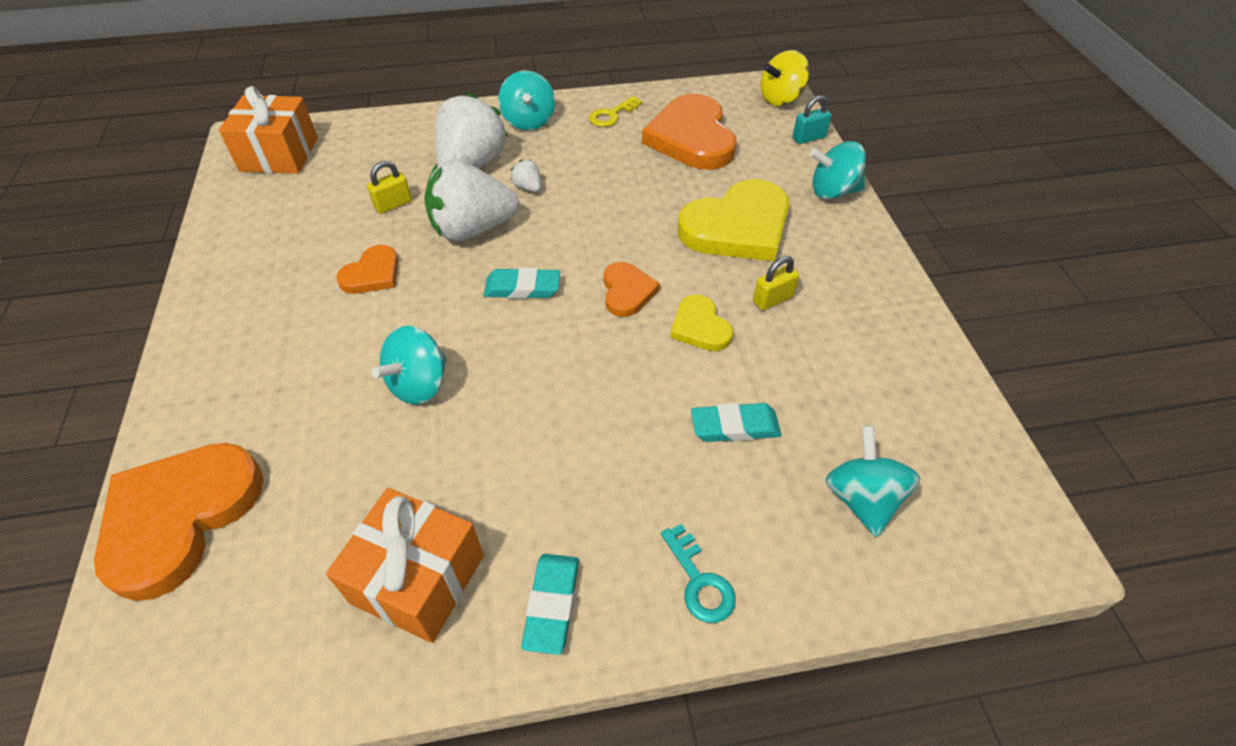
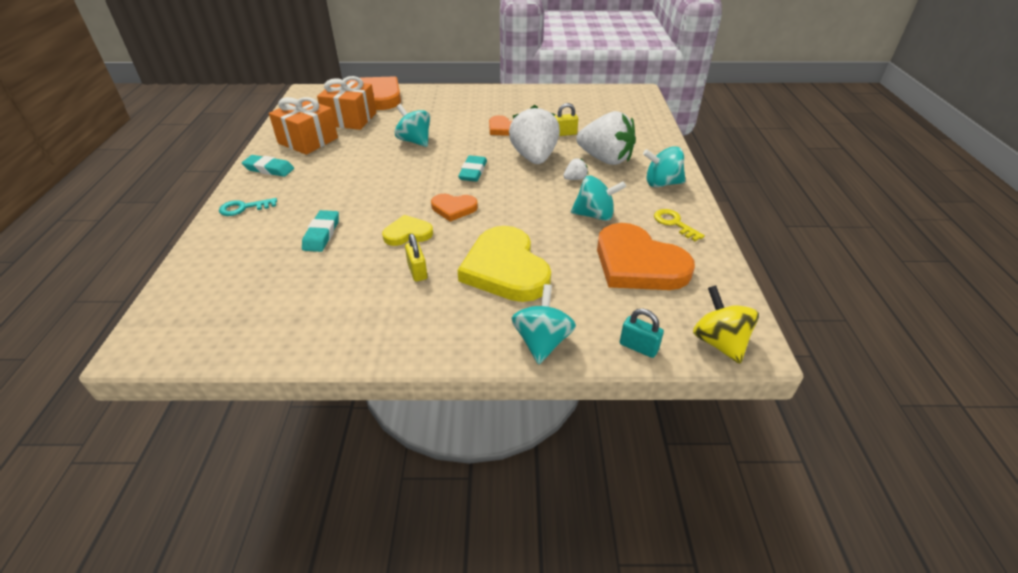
camera: 100 degrees right, 10 degrees down
(279, 154) = (620, 101): orange gift -> orange gift (350, 119)
(393, 204) = (564, 134): yellow padlock -> yellow padlock turned 75 degrees counterclockwise
(691, 138) = (638, 264): orange heart -> orange heart turned 135 degrees counterclockwise
(808, 138) = (638, 347): turquoise padlock -> turquoise padlock turned 45 degrees counterclockwise
(862, 498) = (238, 273): turquoise spinning top -> turquoise spinning top (595, 215)

